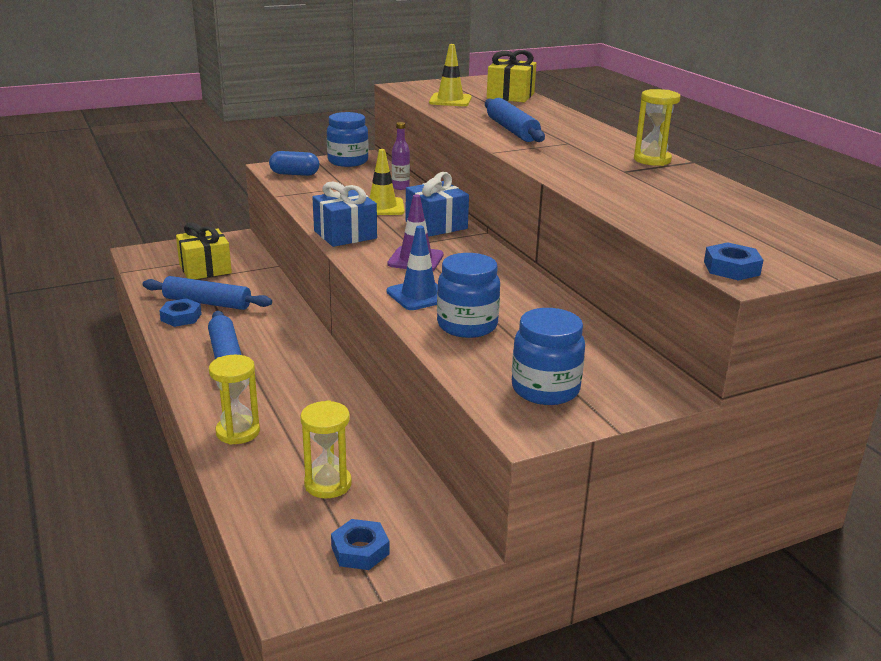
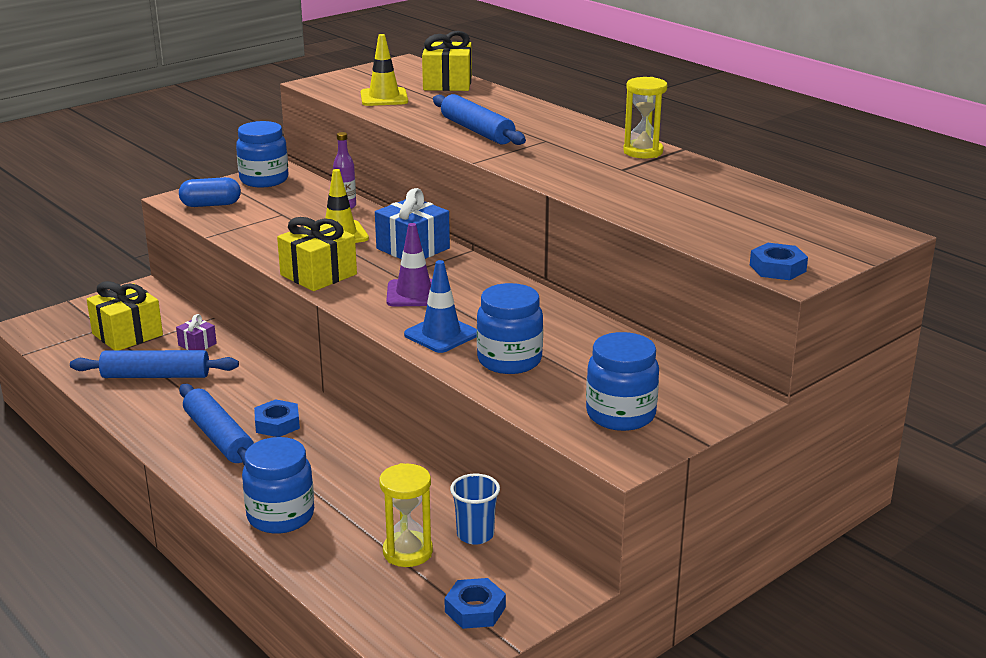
camera: 15 degrees left, 0 degrees up
(181, 317) = (135, 398): blue nut -> blue nut (277, 424)
(238, 432) = (280, 516): yellow hourglass -> blue jar
(253, 284) = (197, 344): none -> purple gift
(345, 234) = (318, 274): blue gift -> yellow gift
(396, 480) = (475, 535): none -> blue cup

